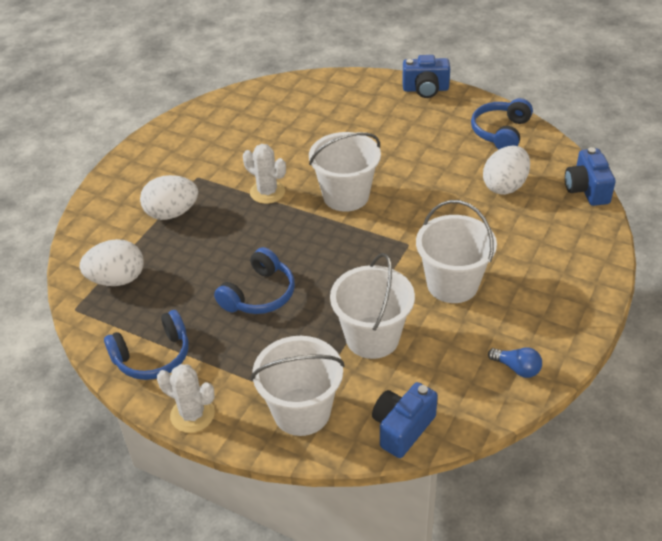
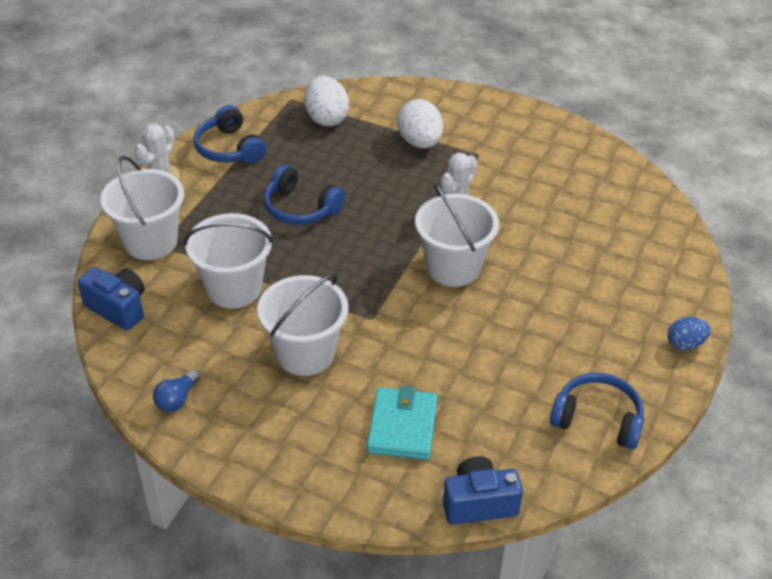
camera: 85 degrees right, 0 degrees up
(425, 89) = (685, 344): blue camera -> blue egg
(505, 186) = (481, 414): white egg -> none
(524, 226) = (402, 426): none -> turquoise wallet

